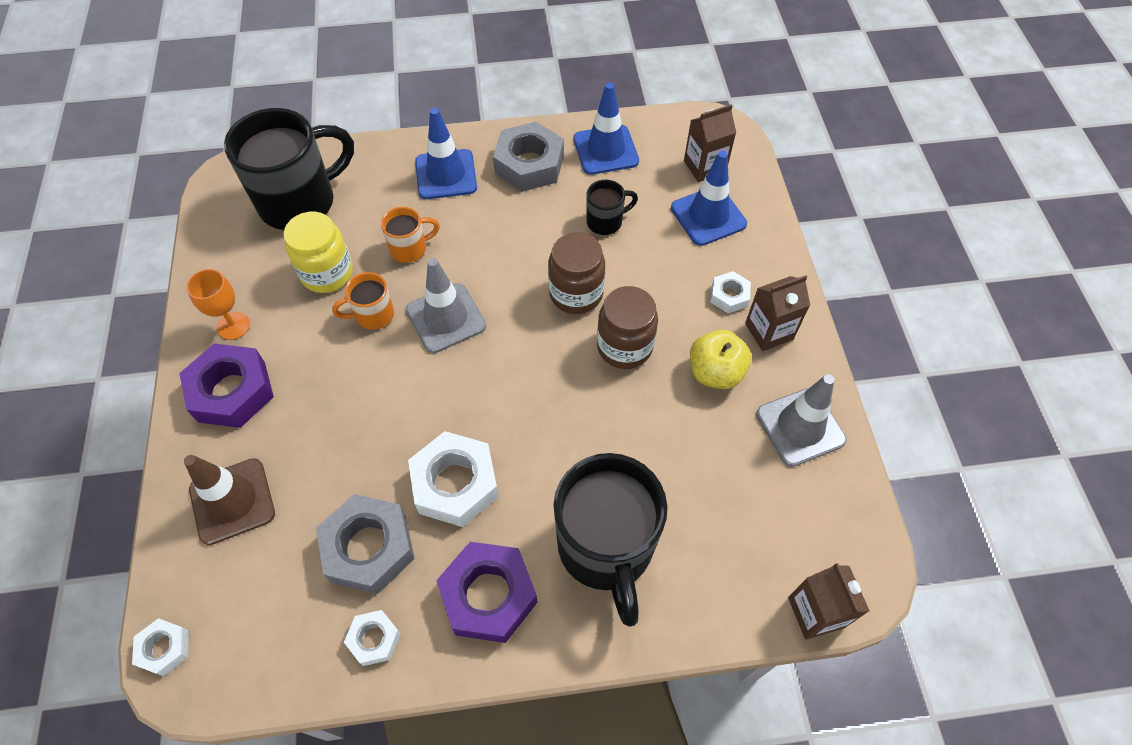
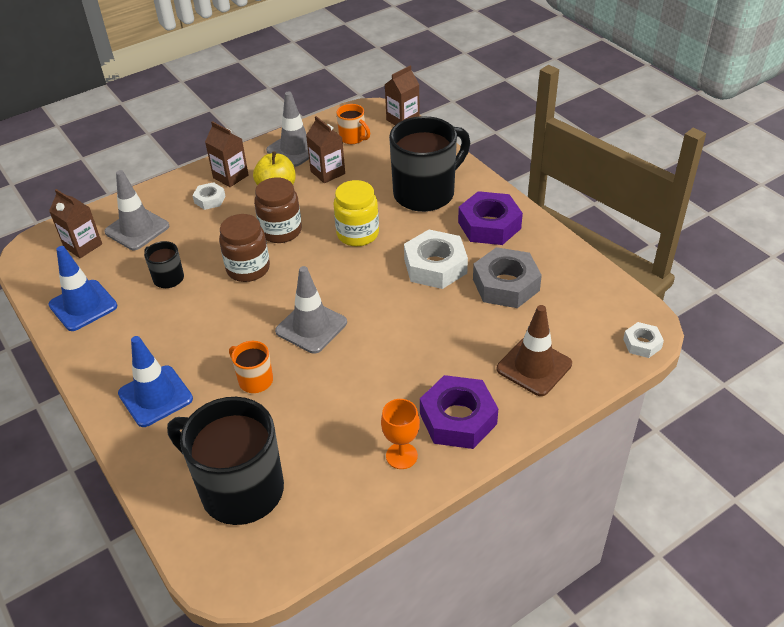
camera: 115 degrees left, 15 degrees down
(327, 273) = (311, 422): yellow jar -> yellow jar (357, 234)
(373, 315) = (334, 370): orange mug -> orange mug (353, 138)
(374, 639) = (552, 258): white nut -> none
(529, 164) = (119, 346): grey nut -> none
(708, 216) = (137, 229): blue traffic cone -> grey traffic cone
(721, 444) = (327, 172): none -> brown carton

